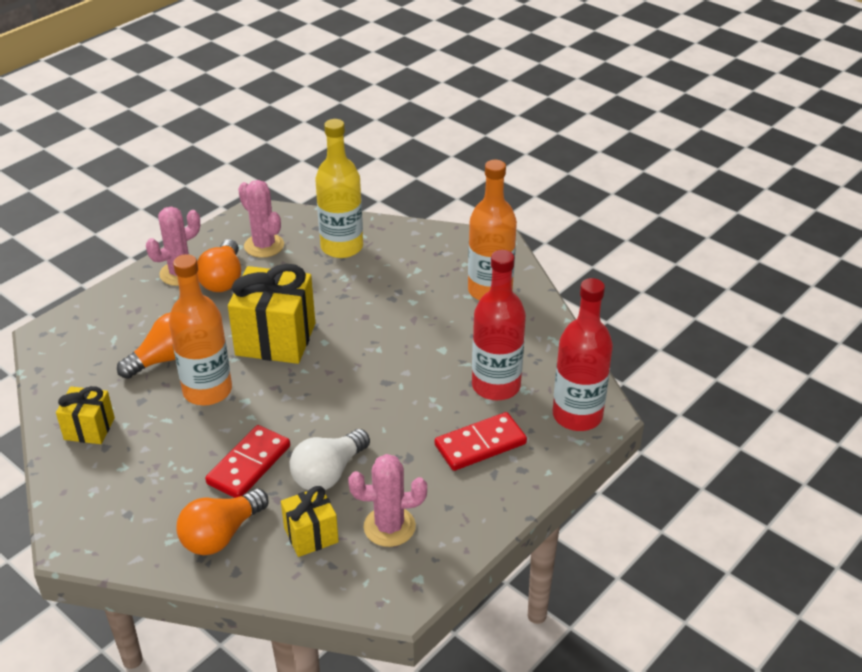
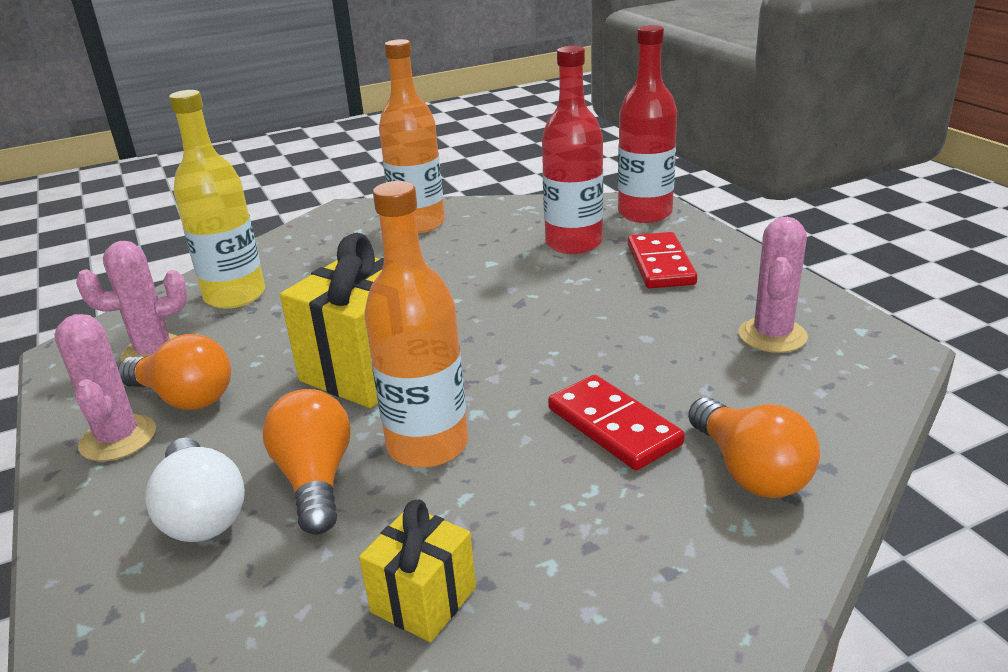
camera: 65 degrees left, 10 degrees down
(311, 535) = (771, 392): yellow gift -> none
(328, 473) = (662, 364): white light bulb -> white light bulb (202, 513)

